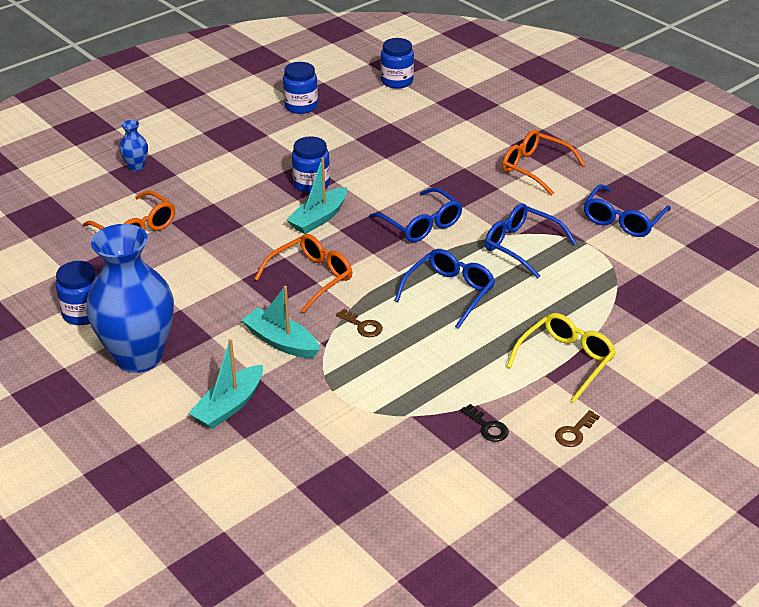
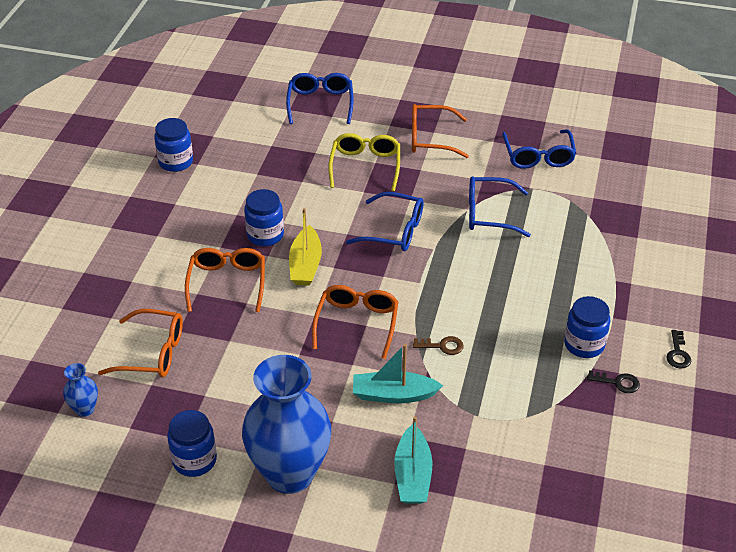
camera: 35 degrees left, 5 degrees up
(136, 166) = (84, 290): blue vase -> blue vase (85, 409)
(243, 205) = (227, 283): none -> orange glasses
(318, 218) = (305, 265): turquoise boat -> yellow boat
(397, 81) = (236, 102): blue jar -> blue jar (584, 344)
(449, 292) = (477, 282): blue glasses -> blue glasses (320, 103)
(565, 361) = (615, 297): yellow glasses -> yellow glasses (365, 166)
(574, 432) = (678, 353): brown key -> black key

